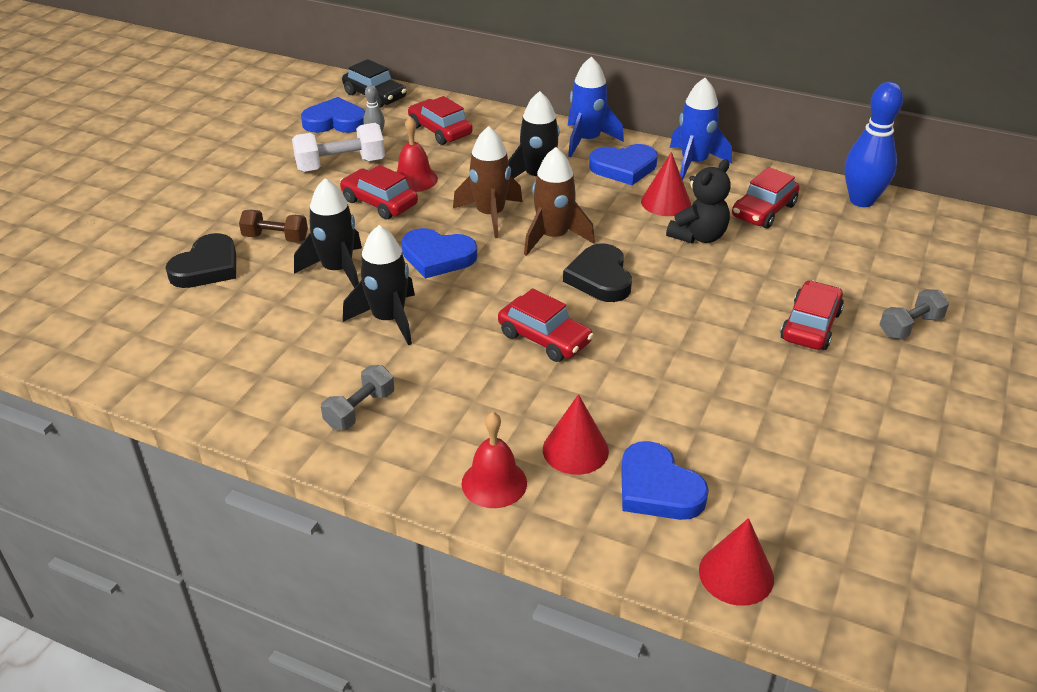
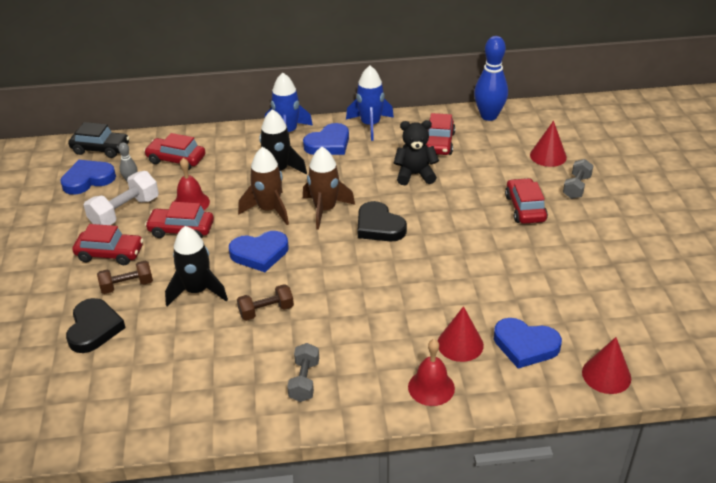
camera: 30 degrees left, 0 degrees up
(388, 319) = (266, 311): black rocket -> brown dumbbell
(544, 338) = (379, 281): red car -> red car (110, 253)
(665, 202) = (375, 159): red cone -> red cone (548, 156)
(698, 236) = (415, 175): black teddy bear -> black teddy bear turned 105 degrees counterclockwise

